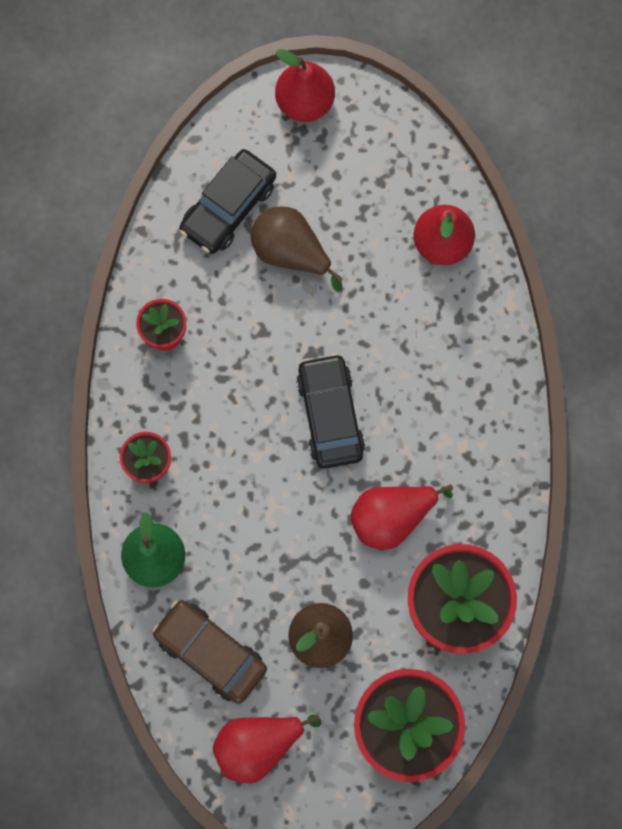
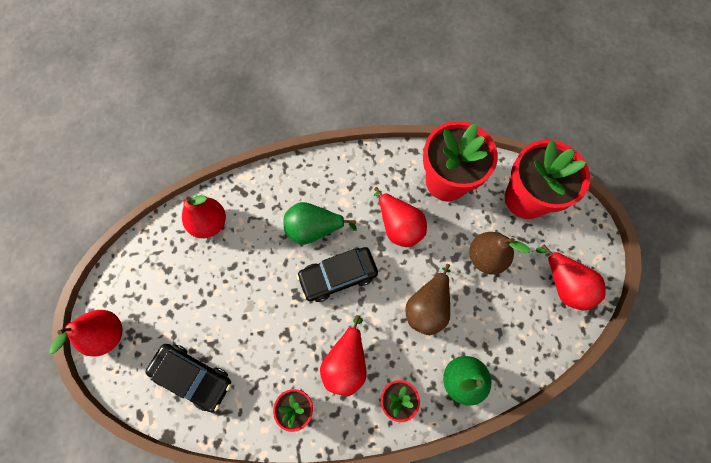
camera: 100 degrees left, 5 degrees down
(208, 406) = (346, 362): none -> red pear
(210, 652) = (515, 327): brown car -> none
(291, 252) = (225, 323): brown pear -> brown pear (427, 307)
(408, 391) = (314, 229): none -> green pear

